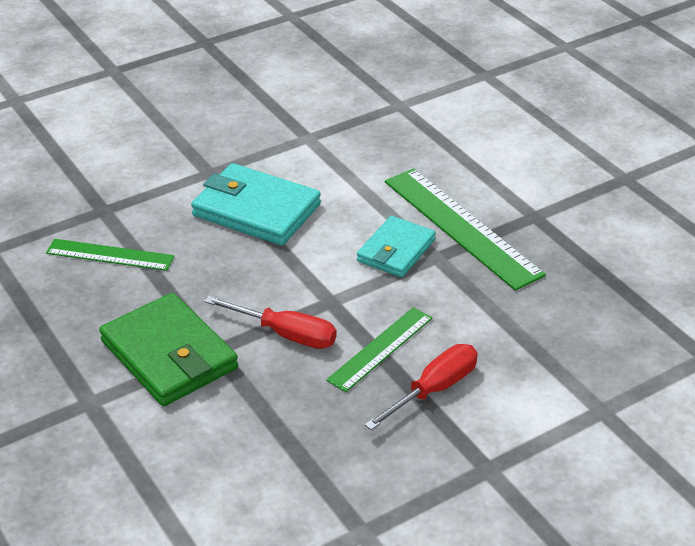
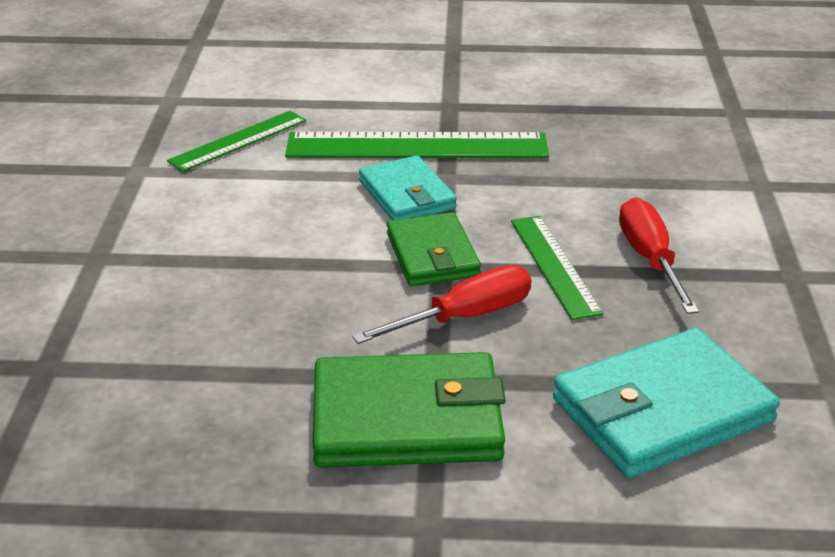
camera: 55 degrees left, 5 degrees down
(110, 255) = (148, 395): green ruler -> green ruler (238, 140)
(256, 210) = (218, 252): turquoise wallet -> turquoise wallet (662, 411)
(338, 292) = (432, 255): none -> green wallet

